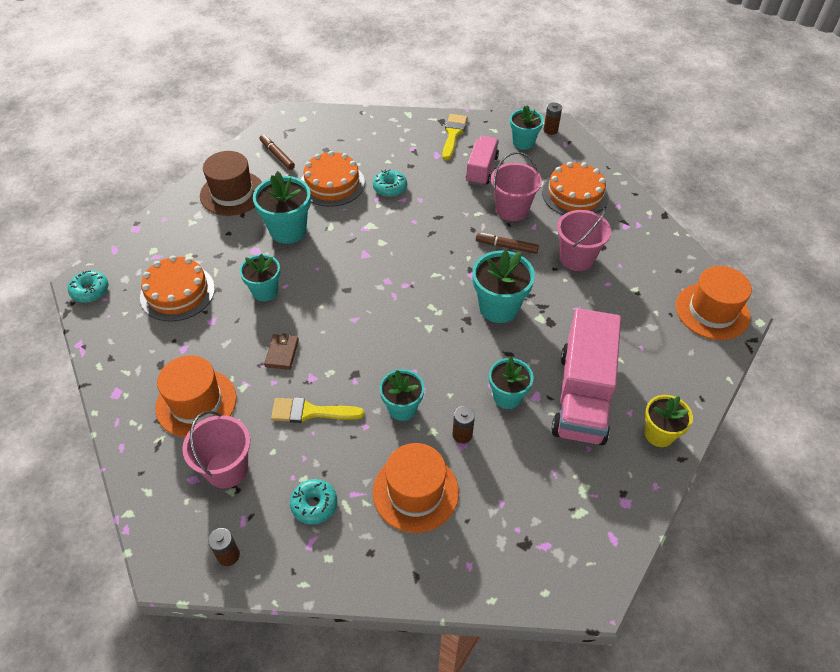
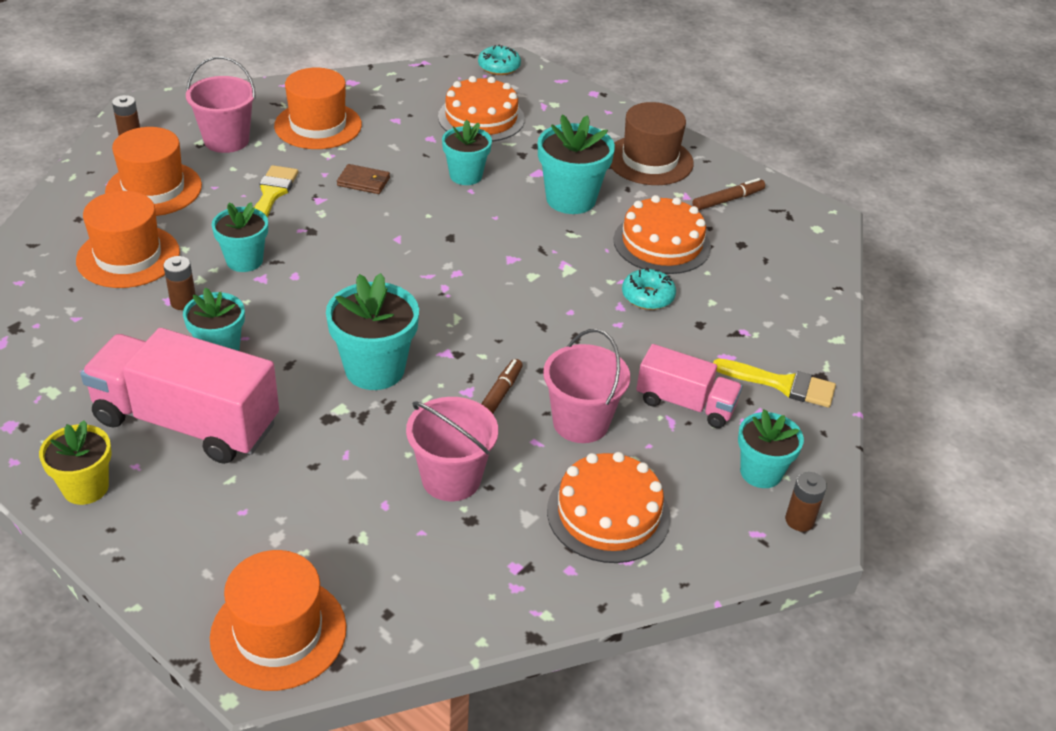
camera: 95 degrees right, 10 degrees down
(314, 505) = (154, 189): turquoise donut -> orange hat

